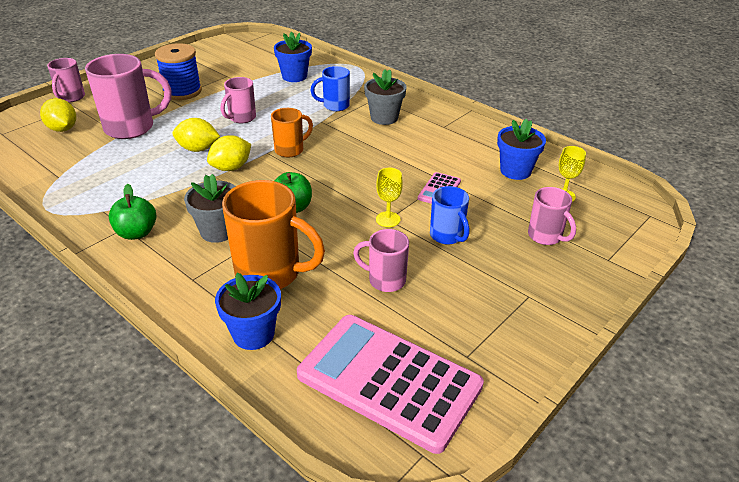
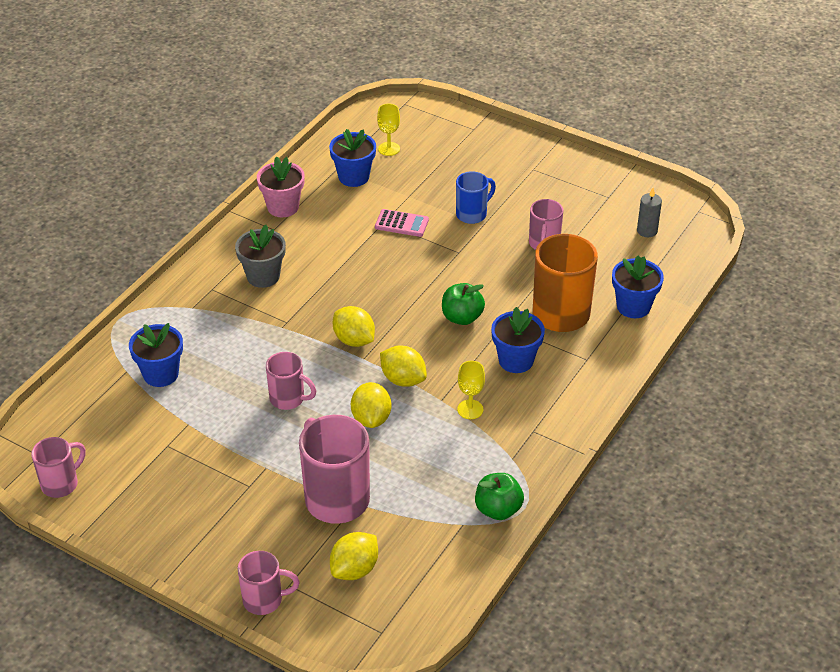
camera: 100 degrees left, 5 degrees up
(136, 233) = (538, 418): green apple -> green apple (498, 509)
(182, 91) = (224, 479): blue spool -> none
(218, 231) = (516, 360): grey flower pot -> blue flower pot
(290, 150) = (354, 340): orange mug -> yellow lemon
(335, 106) = (240, 321): blue mug -> none
(388, 219) = (460, 252): yellow goblet -> yellow goblet (470, 409)
(389, 380) = (647, 231): pink calculator -> grey candle
(473, 132) = (283, 207): none -> pink flower pot
(546, 236) = (454, 159): pink mug -> pink mug (61, 484)

